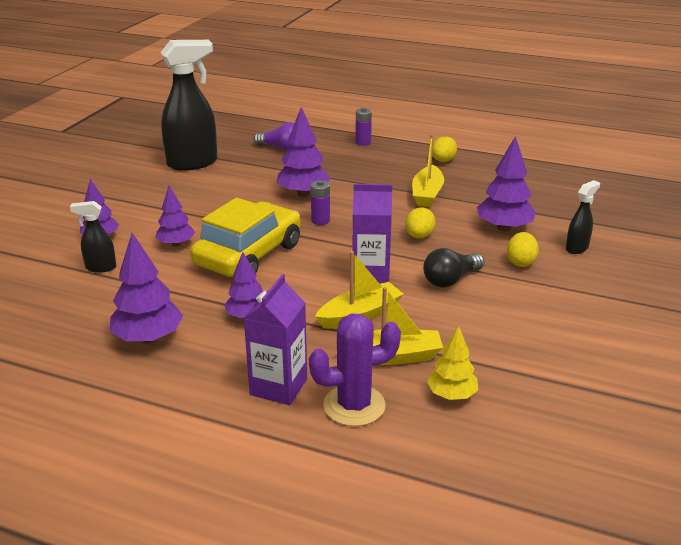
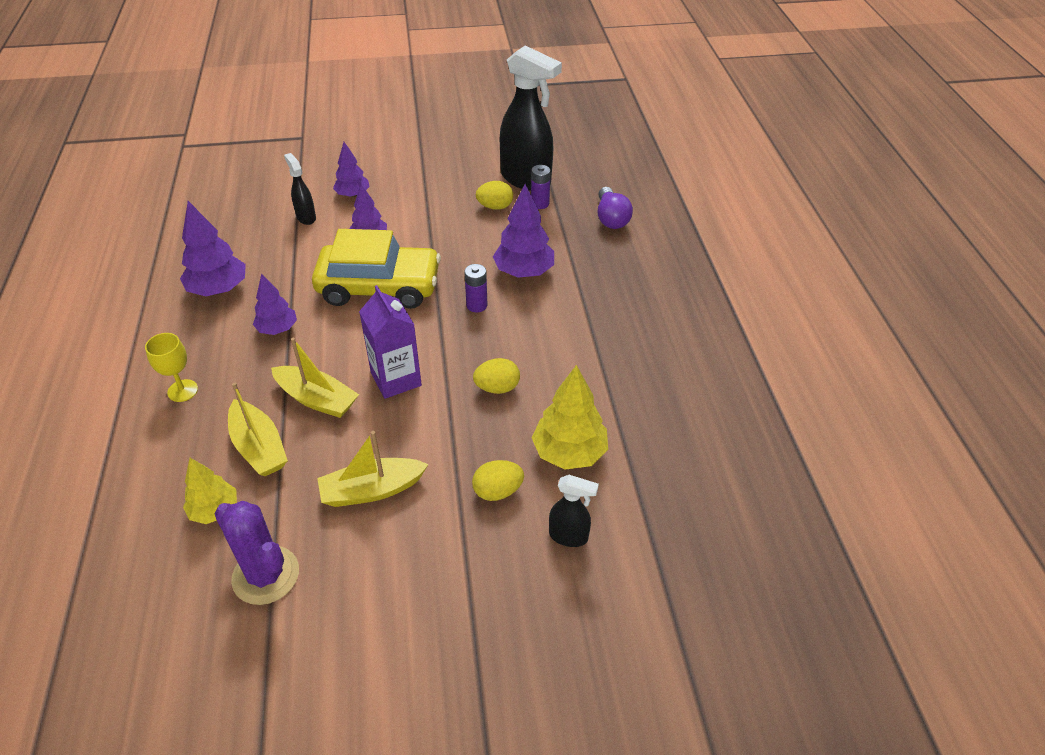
camera: 60 degrees right, 15 degrees up
(278, 387) = (182, 390): purple carton -> yellow goblet
(354, 405) = (174, 448): purple cactus -> purple cactus (266, 575)
(363, 142) = (683, 266): purple battery -> purple battery (540, 204)
(427, 194) = (600, 361): yellow boat -> yellow boat (372, 490)
(443, 161) = (699, 345): yellow egg -> yellow egg (495, 207)
(450, 280) = (421, 443): black light bulb -> none
(504, 228) = (569, 452): purple tree -> yellow tree

